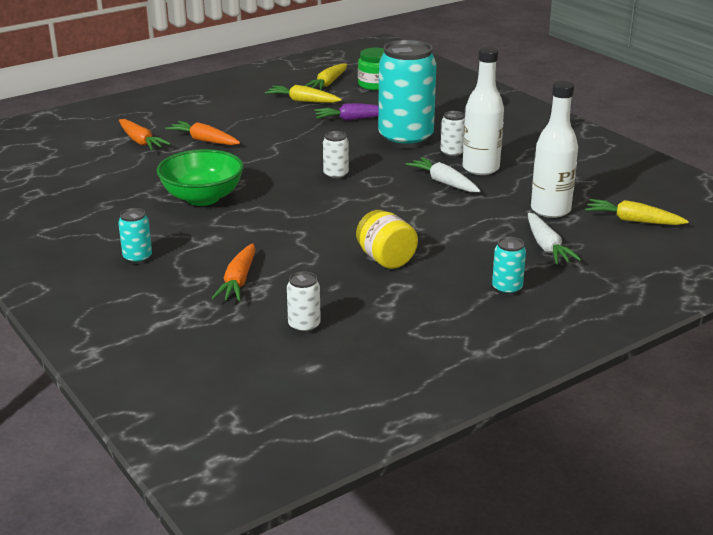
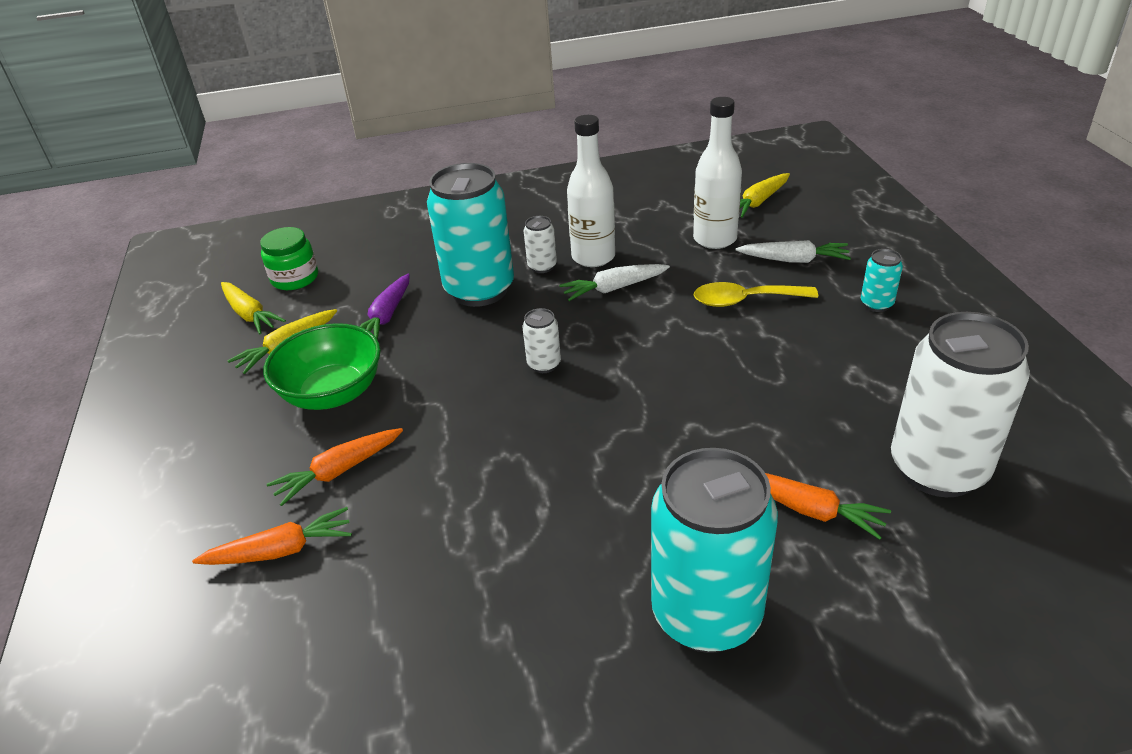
camera: 65 degrees left, 10 degrees up
(137, 258) = (706, 614): turquoise can -> turquoise can, size x2.35
(202, 198) = (539, 506): green bowl -> green bowl (333, 393)
(304, 326) = (937, 469): white can -> white can, size x2.35
(386, 259) = (787, 370): yellow jar -> none
(467, 233) = (745, 300): none -> yellow spoon

